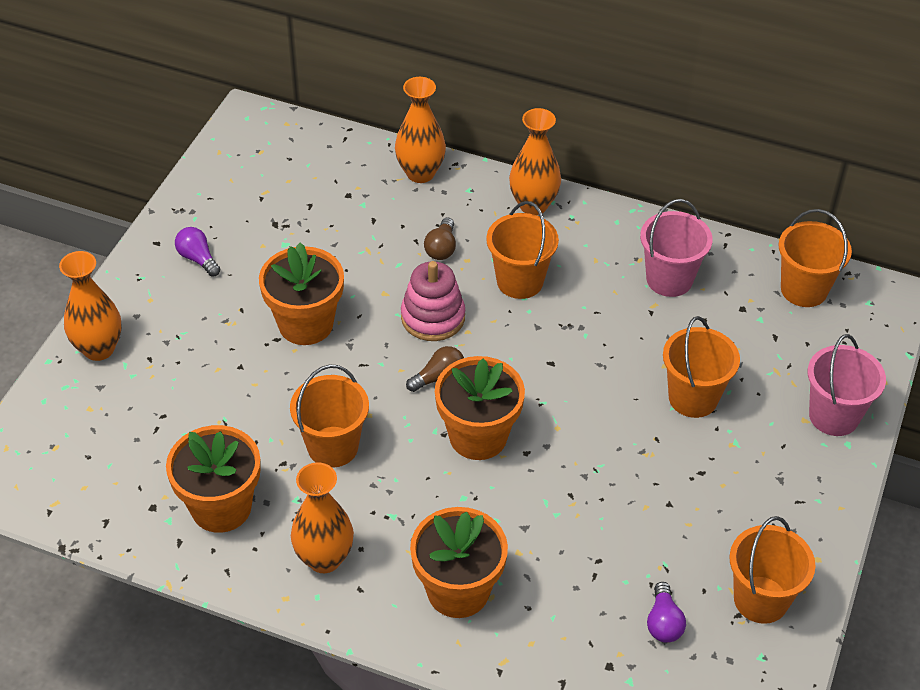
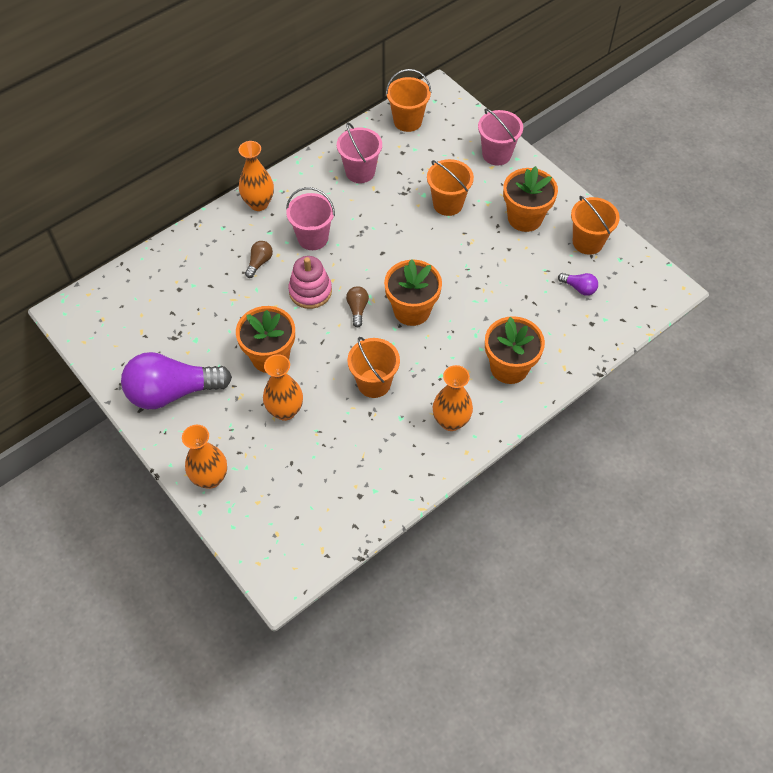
camera: 60 degrees left, 10 degrees up
(198, 259) = (172, 392): purple light bulb -> purple light bulb, size x2.39
(221, 507) = (382, 459): orange flower pot -> orange flower pot (525, 218)
(420, 173) = (190, 245): orange vase -> orange vase (285, 411)
(441, 248) = (259, 262): brown light bulb -> brown light bulb turned 105 degrees counterclockwise
(520, 281) = (313, 238): orange bucket -> pink bucket

